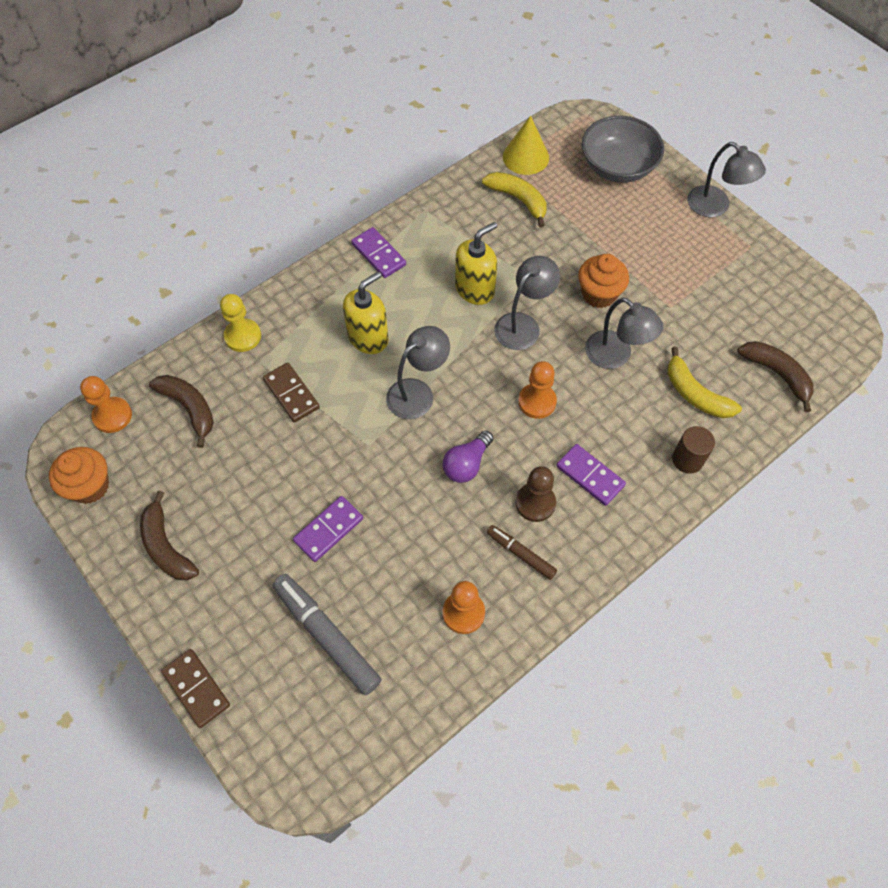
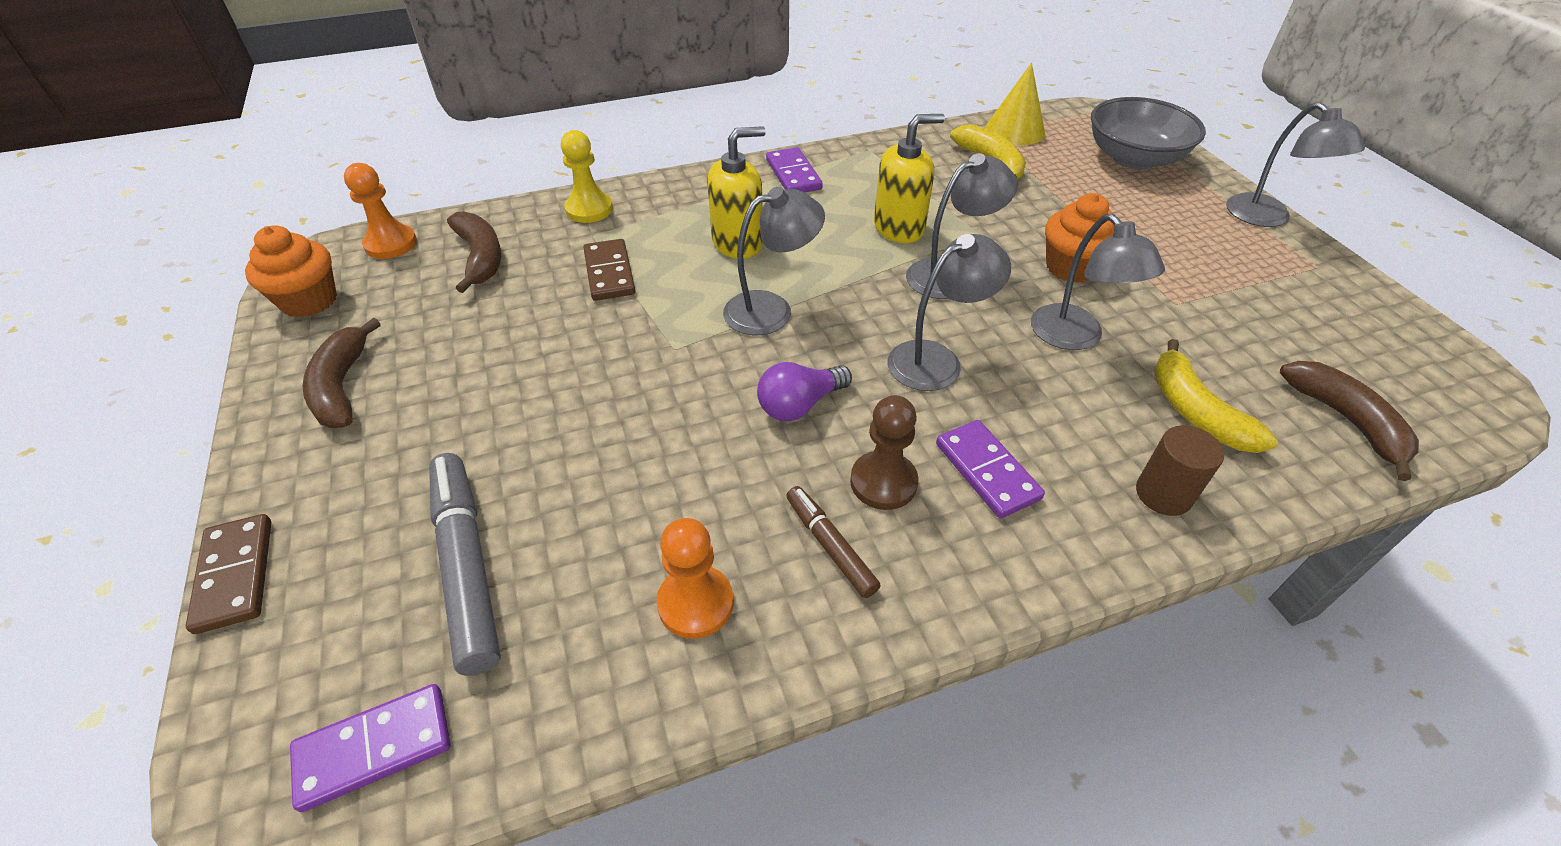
camera: 20 degrees right, 15 degrees down
(328, 530) = (560, 428): purple domino -> purple domino (374, 748)
(537, 402) = (936, 360): orange pawn -> grey lamp

